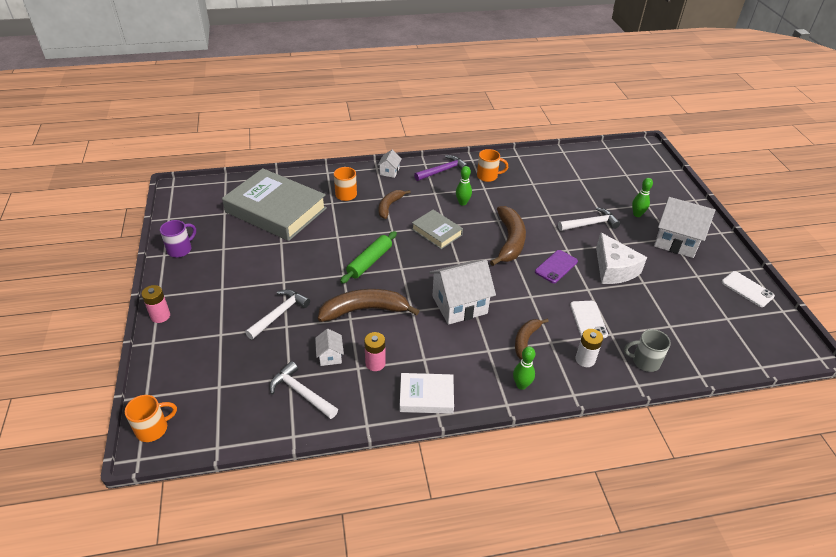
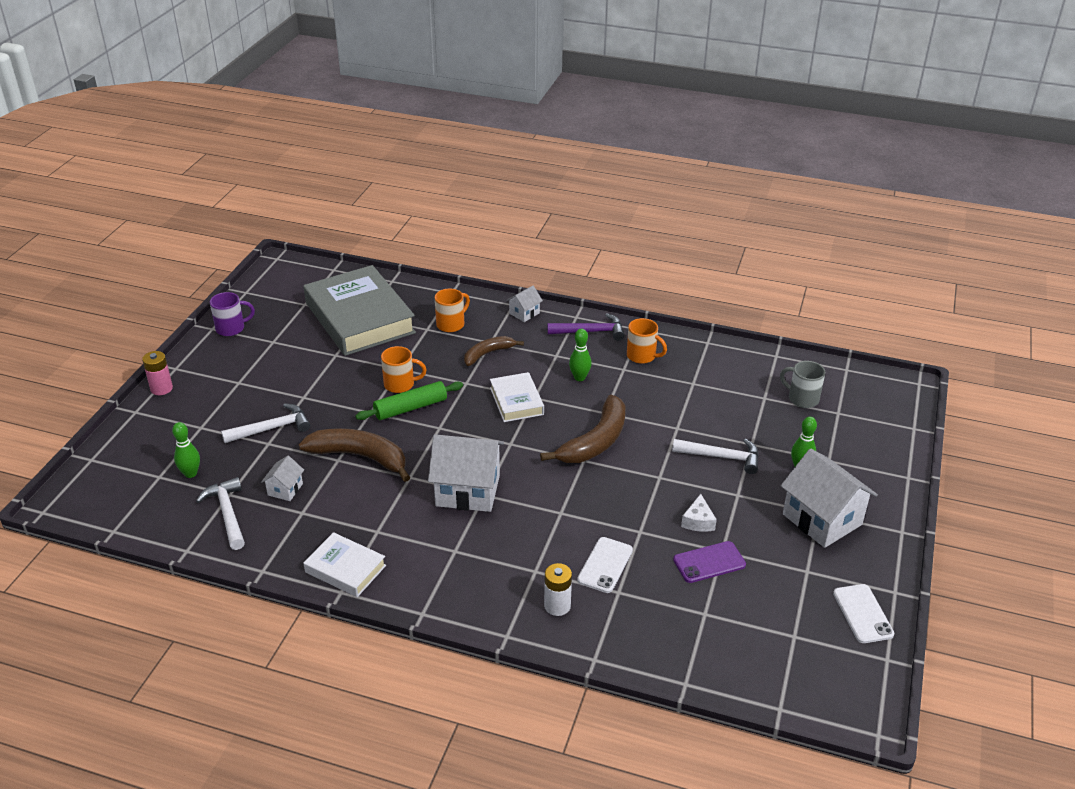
camera: 30 degrees right, 5 degrees down
(153, 429) = (74, 491): orange mug -> orange mug (400, 384)
(375, 363) = (323, 515): pink battery -> none
(437, 232) = (516, 401): grey book -> white book
(521, 385) = (457, 601): green bowling pin -> green bowling pin (190, 473)
(526, 341) = (506, 558): brown banana -> none
(556, 266) = (625, 491): purple phone -> purple phone (709, 562)
(614, 269) = (698, 521): white cheese -> white cheese, size x0.51
(644, 361) = (629, 638): grey mug -> grey mug (802, 398)

